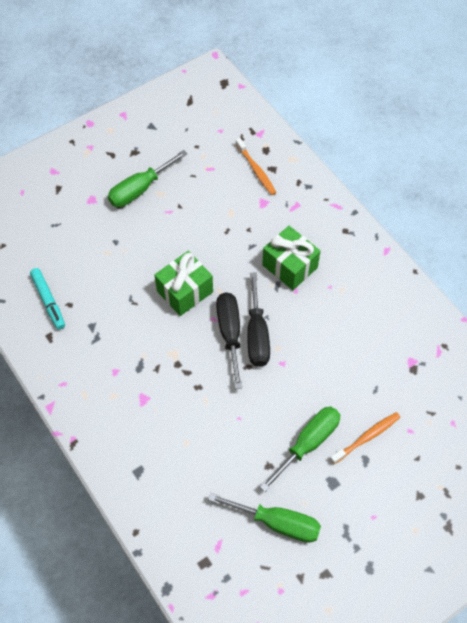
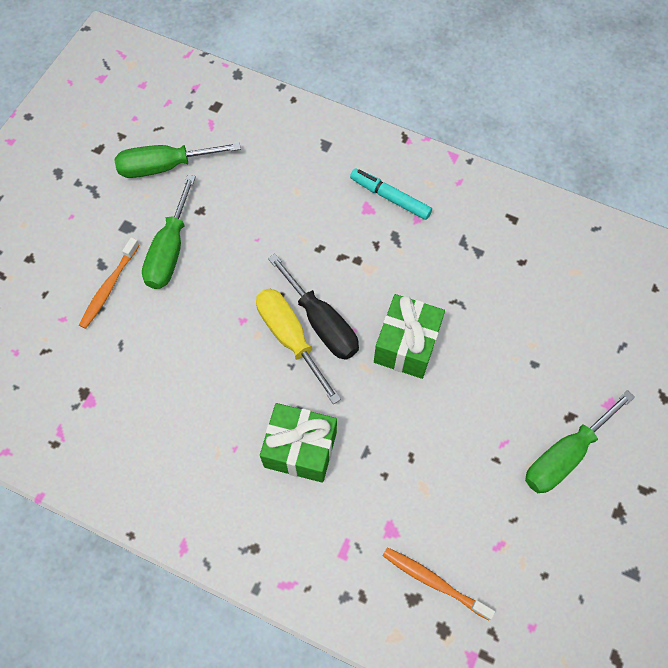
camera: 150 degrees right, 5 degrees up
(48, 301) = (547, 253): turquoise marker -> turquoise marker (390, 198)
(140, 189) = (564, 455): green screwdriver -> green screwdriver turned 150 degrees counterclockwise
(257, 334) = (290, 338): black screwdriver -> yellow screwdriver

